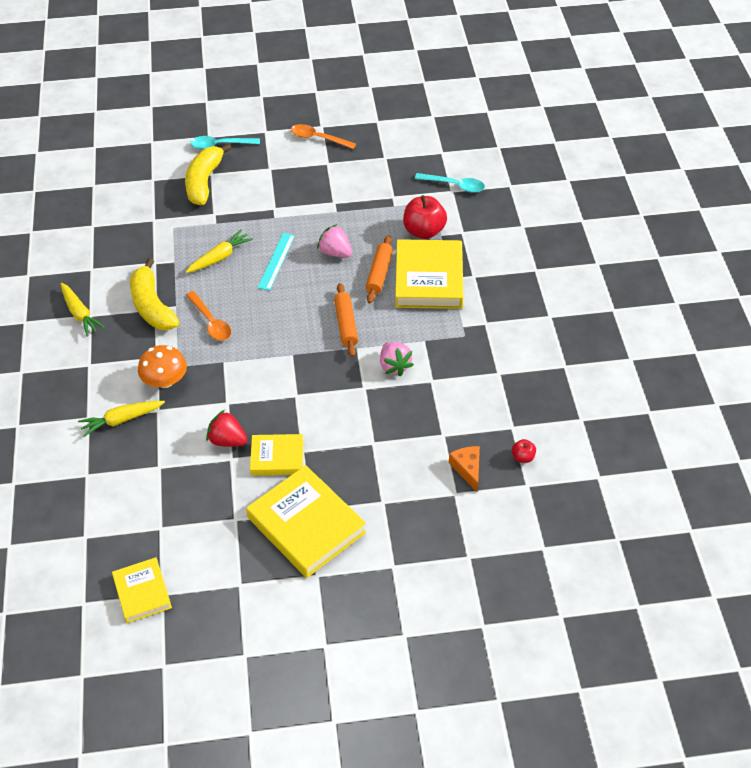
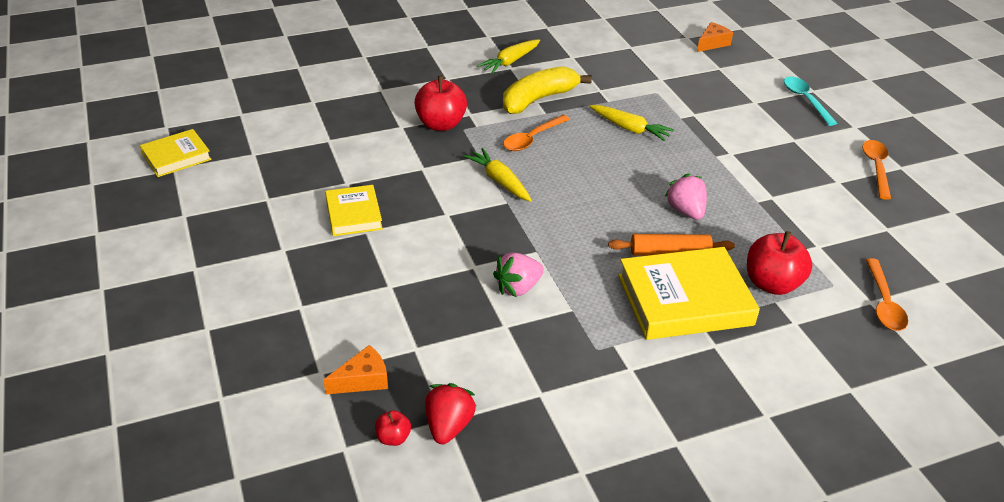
camera: 75 degrees right, 10 degrees down
(111, 172) = (712, 43): none -> orange cheese
(121, 420) = (383, 108): yellow carrot -> yellow carrot (499, 181)
(165, 380) = (441, 124): orange mushroom -> red apple
(204, 182) = (739, 99): yellow banana -> none
(227, 440) = (371, 176): red strawberry -> red strawberry (448, 426)
(276, 261) = (646, 168): turquoise ruler -> none
(306, 525) = (262, 250): yellow book -> none
(335, 252) = (686, 211): pink strawberry -> pink strawberry turned 45 degrees counterclockwise
(346, 324) = (570, 237): orange rolling pin -> none
(454, 185) = (884, 303): turquoise spoon -> orange spoon

